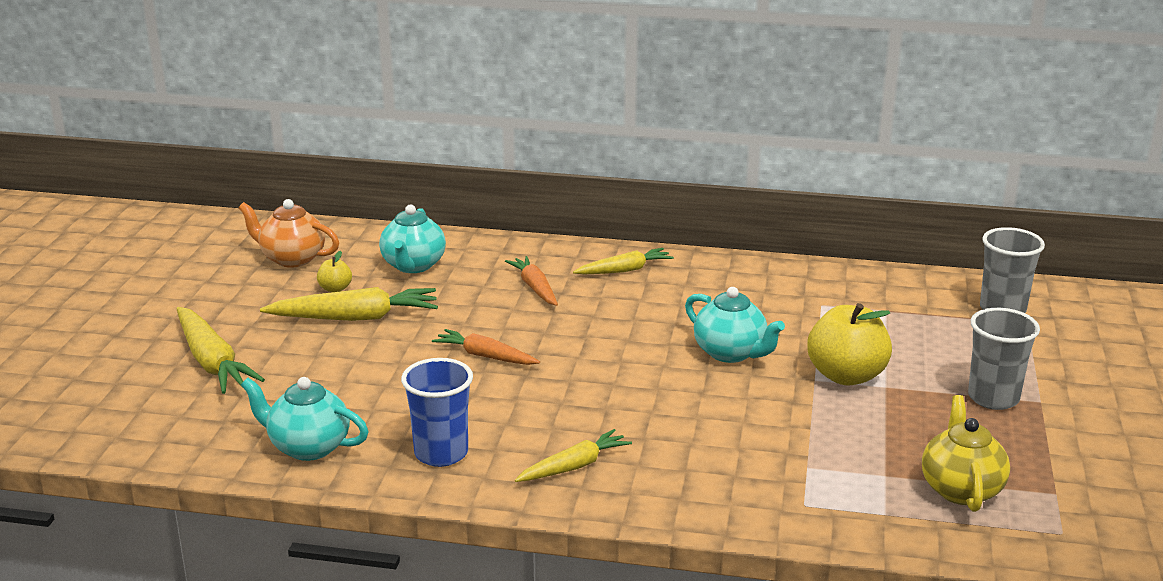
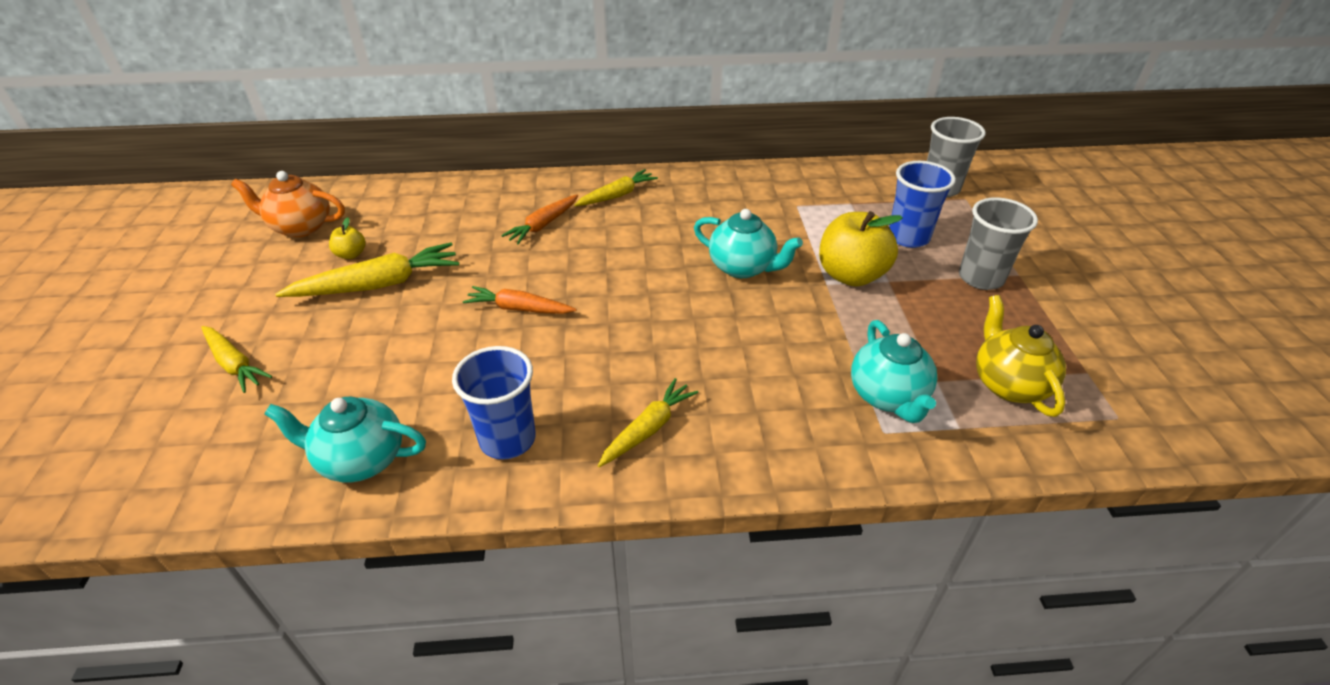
camera: 15 degrees left, 15 degrees up
(212, 362) = (234, 364): yellow carrot -> yellow carrot, size x0.64
(413, 266) = (422, 218): turquoise teapot -> turquoise teapot (888, 396)
(535, 288) = (543, 225): orange carrot -> orange carrot turned 105 degrees counterclockwise
(933, 351) = (908, 237): none -> blue cup

